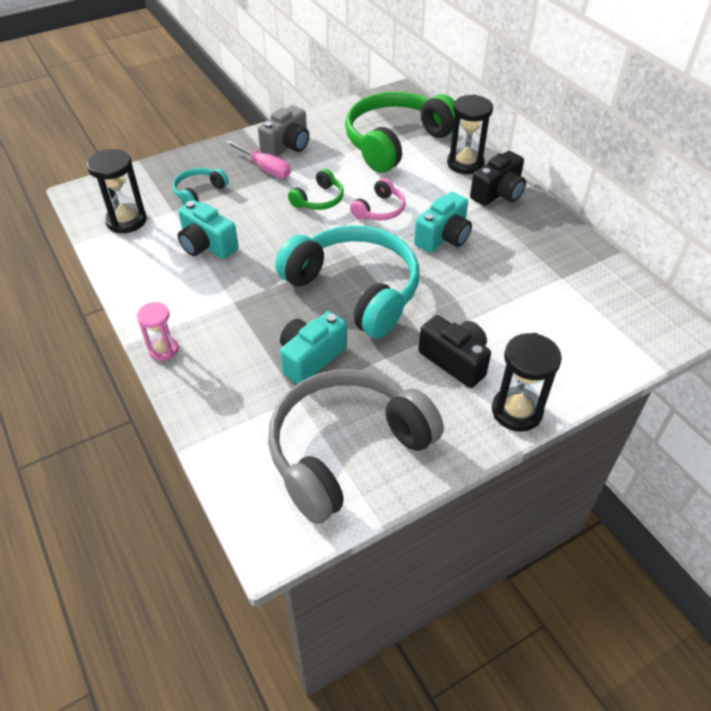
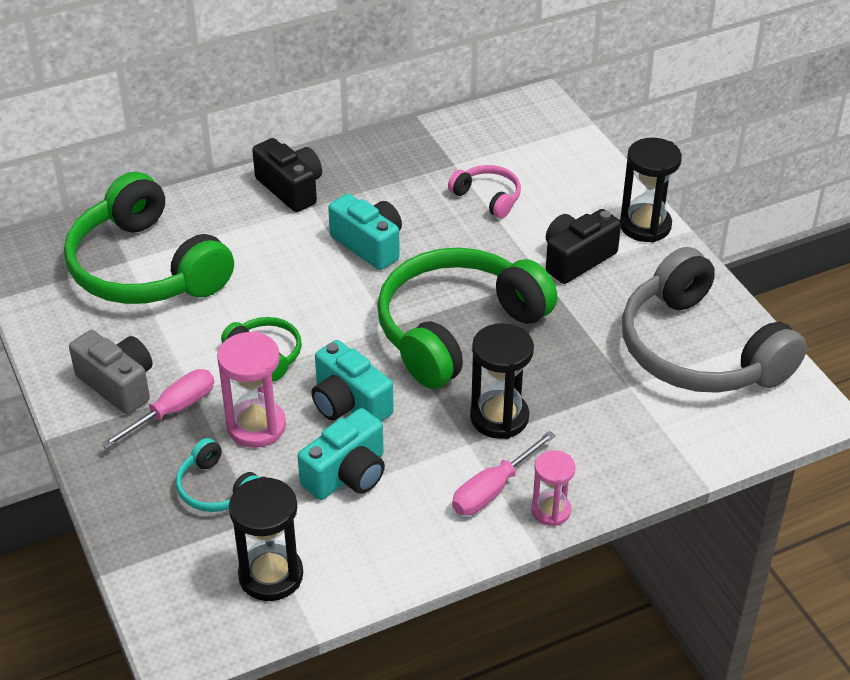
camera: 85 degrees left, 5 degrees down
(187, 317) = (493, 489): none -> pink screwdriver
(251, 202) = (256, 426): none -> pink hourglass
(310, 358) = (569, 373): turquoise camera -> turquoise camera (349, 403)
(355, 290) = (457, 329): turquoise headphones -> green headphones
(380, 210) = (302, 296): pink headphones -> pink headphones (488, 197)
(465, 163) = (218, 208): black hourglass -> black hourglass (499, 417)

